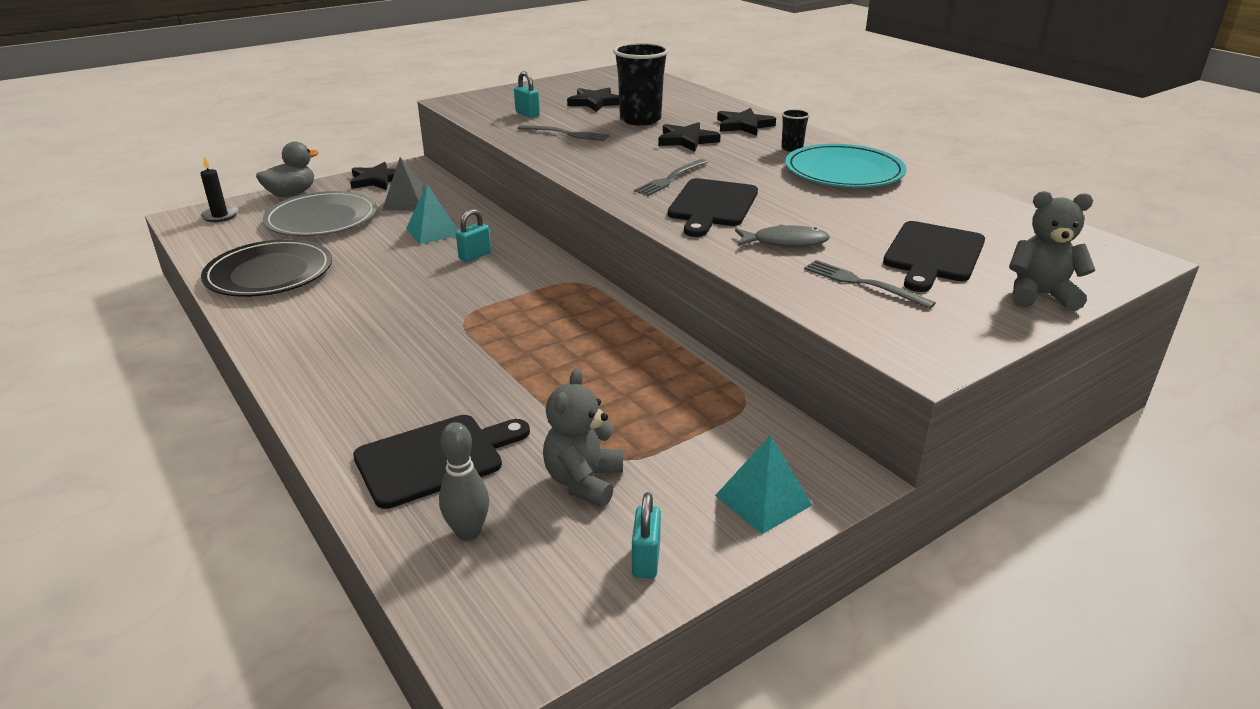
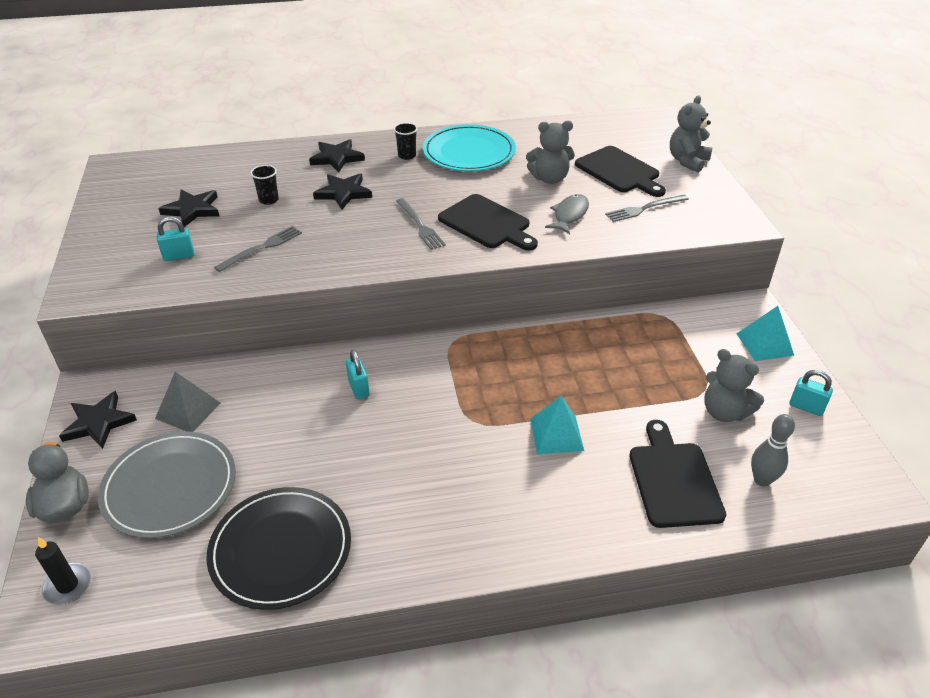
camera: 65 degrees left, 10 degrees up
(433, 231) = (281, 405): turquoise pyramid -> turquoise pyramid (556, 434)
(640, 120) = (268, 200): black cup -> black cup, size x0.48
(850, 219) = (549, 179): none -> grey teddy bear

